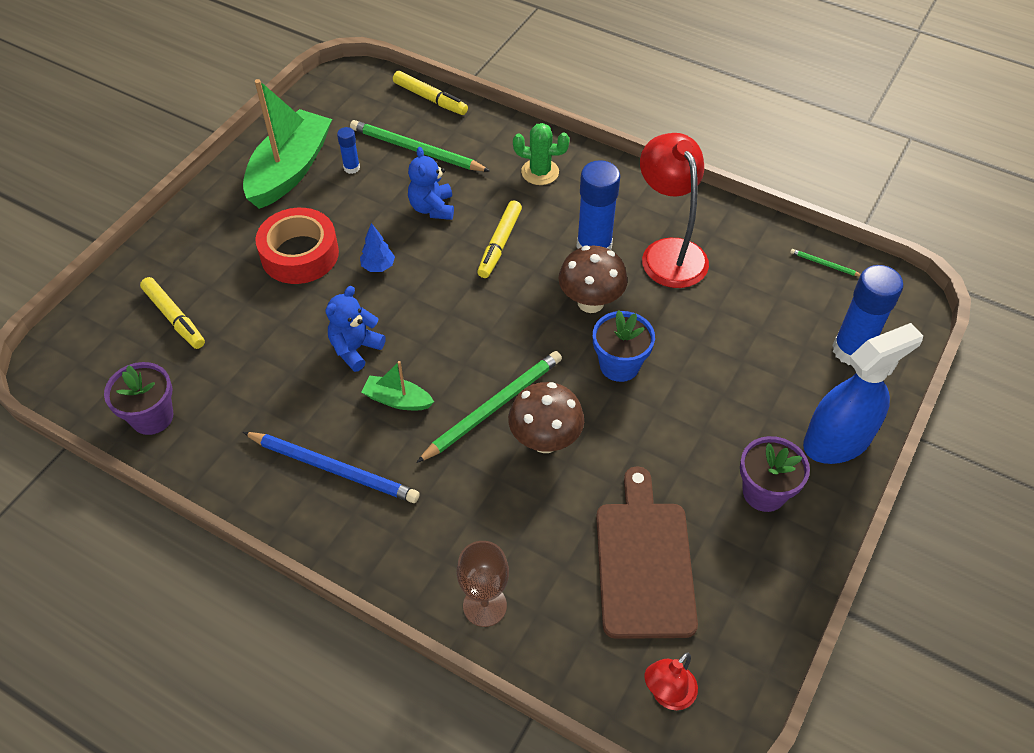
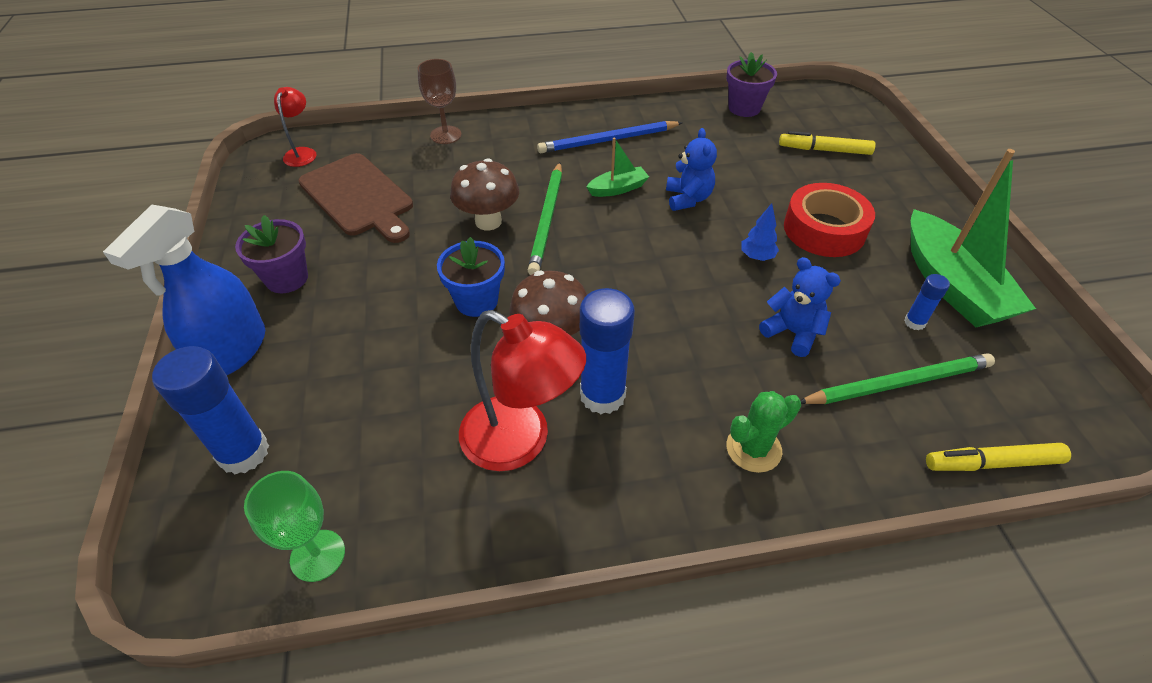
camera: 140 degrees right, 5 degrees down
(499, 244) = (691, 339): yellow marker -> none
(825, 264) = (317, 555): green pencil -> green goblet

